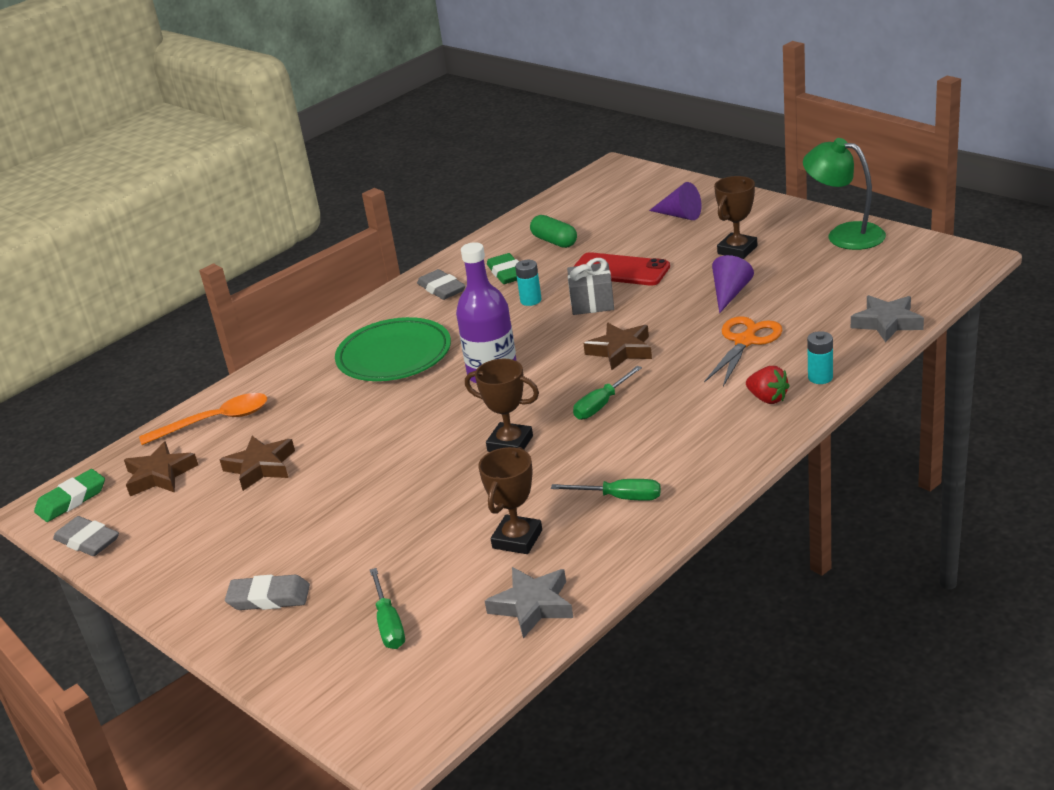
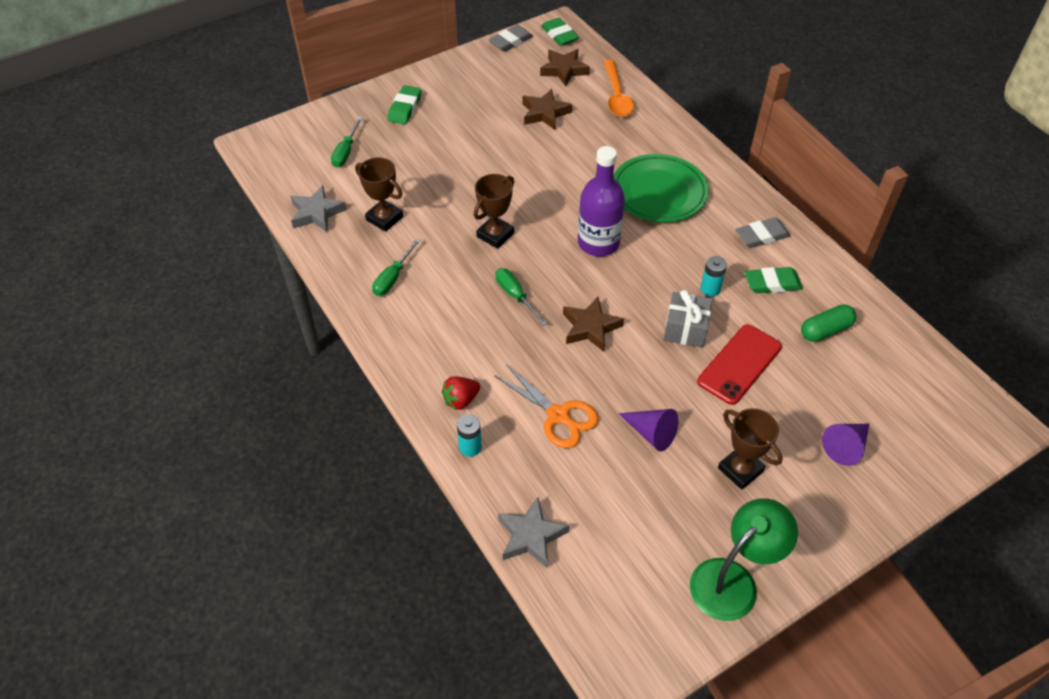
camera: 100 degrees right, 20 degrees up
(269, 597) = (405, 108): grey eraser -> green eraser
(389, 624) = (346, 152): green screwdriver -> green screwdriver turned 75 degrees counterclockwise

